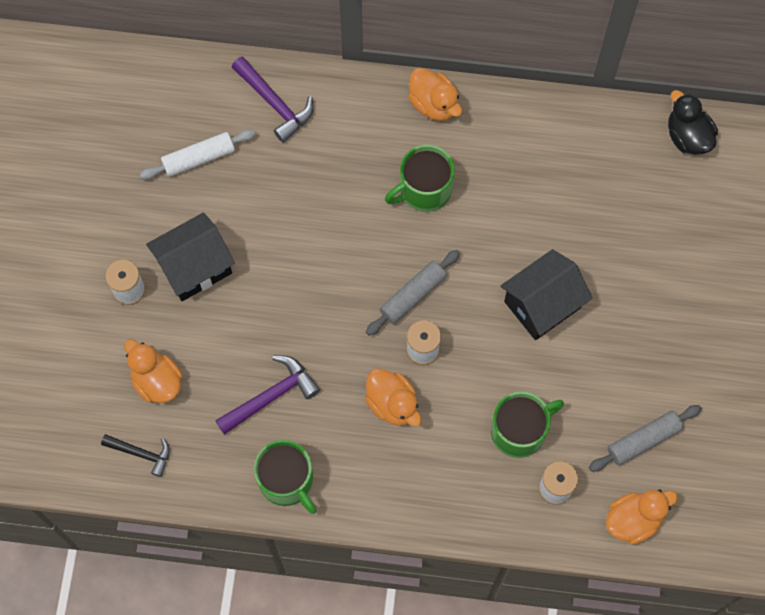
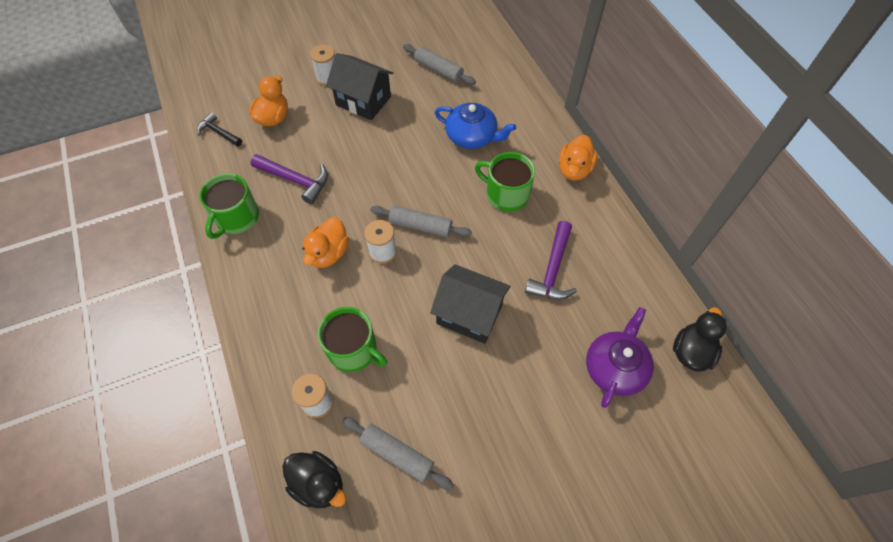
camera: 60 degrees right, 10 degrees down
(141, 453) = (219, 132): black hammer -> black hammer turned 135 degrees clockwise
(199, 158) = (438, 70): white rolling pin -> grey rolling pin
(275, 103) = (504, 88): purple hammer -> purple hammer (552, 269)
(325, 179) = (472, 136): none -> blue teapot
(633, 520) = (318, 483): orange duck -> black duck
(666, 210) = (615, 367): none -> purple teapot

